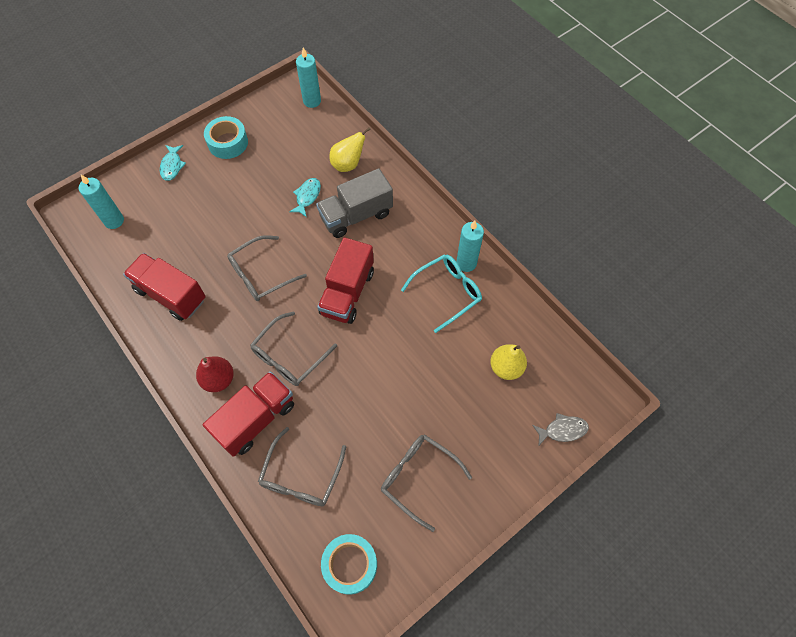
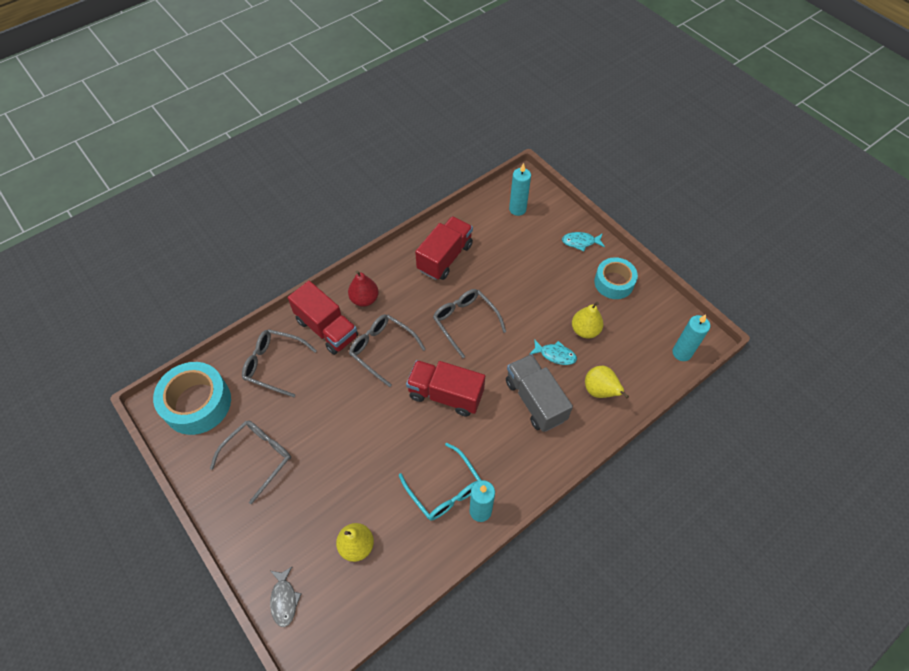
camera: 90 degrees right, 5 degrees down
(281, 170) = (585, 330): none -> yellow pear
(350, 565) = (197, 403): turquoise tape -> turquoise tape, size x1.52

